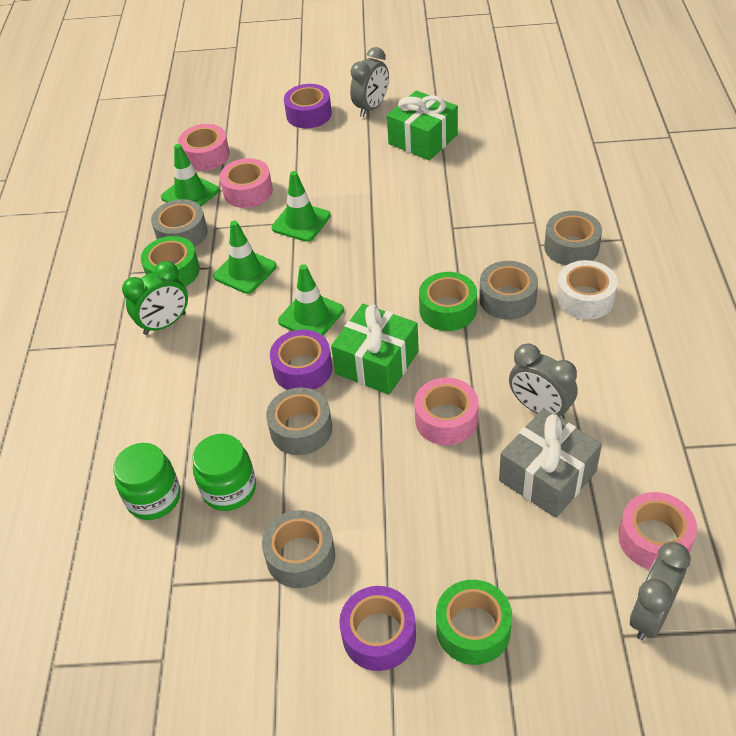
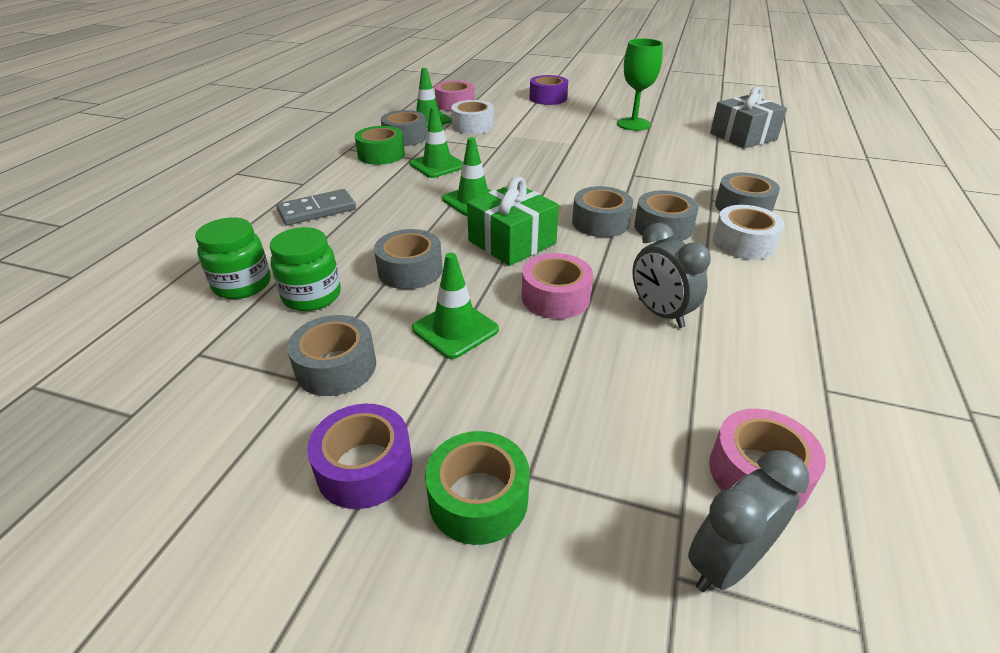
camera: 15 degrees right, 10 degrees down
(159, 379) = (317, 210): none -> grey domino
(165, 324) = (350, 181): green clock -> none
(248, 191) = (473, 126): pink tape -> white tape
(301, 222) = (503, 148): green traffic cone -> green traffic cone (455, 329)
(303, 369) = (441, 231): purple tape -> none
(371, 108) = (600, 103): grey clock -> none
(423, 139) = (633, 124): green gift -> green goblet
(448, 310) = (600, 222): green tape -> grey tape
(547, 476) = (644, 372): grey gift -> grey gift (743, 136)

